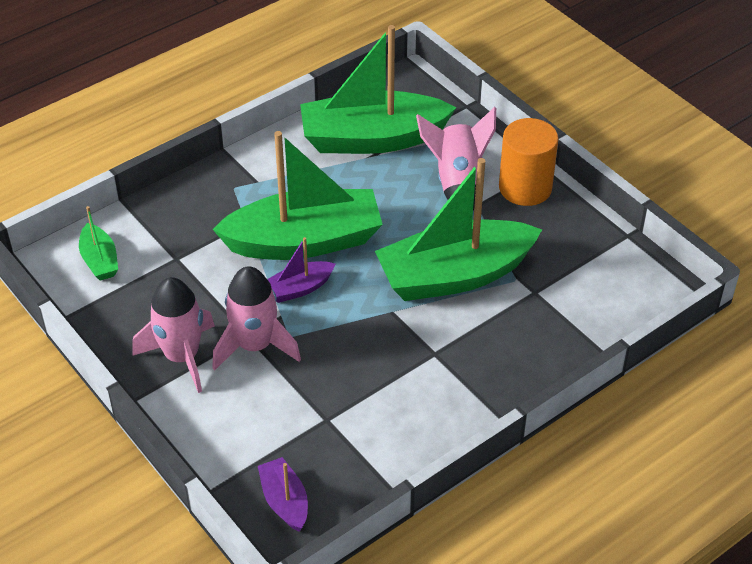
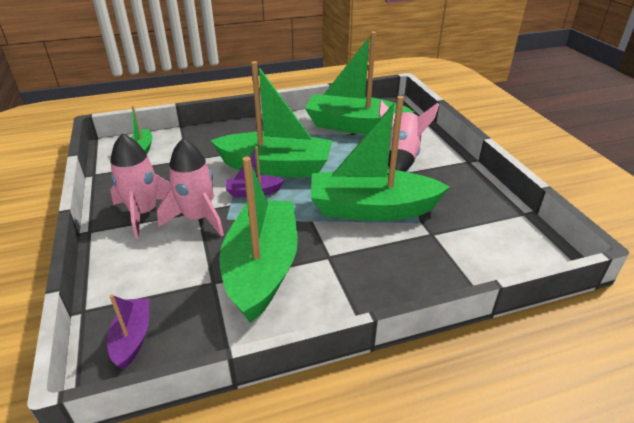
camera: 20 degrees right, 10 degrees down
(370, 388) = (262, 268): none -> green boat
(525, 188) = (450, 169): orange cylinder -> none

